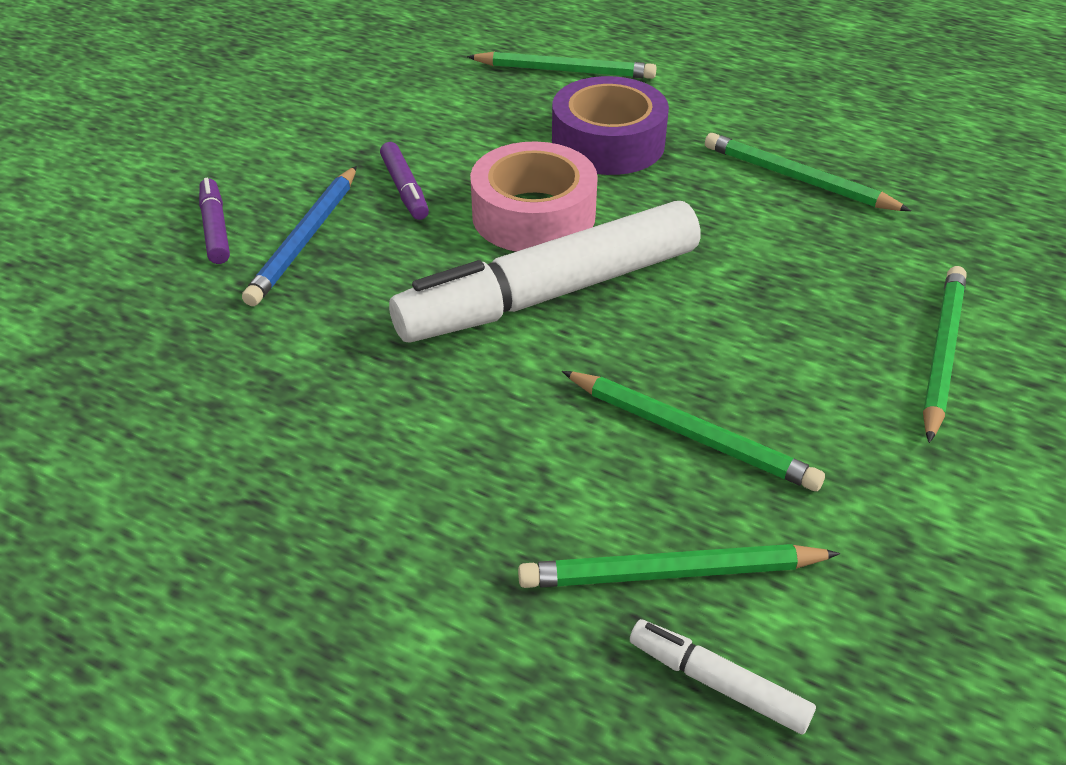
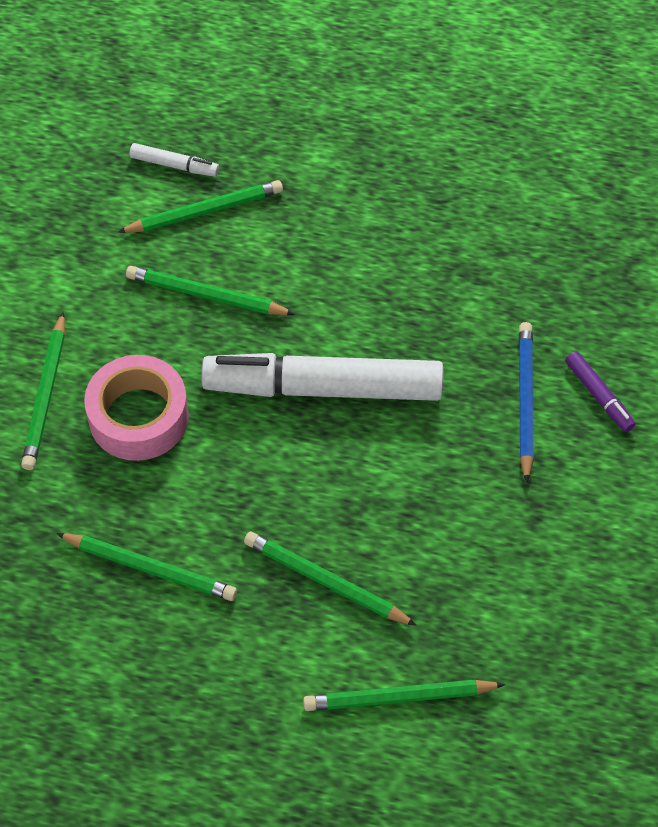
camera: 165 degrees right, 15 degrees up
(405, 189) = (477, 476): purple marker -> none
(533, 215) = (361, 468): pink tape -> pink tape (138, 416)
(550, 293) = (323, 388): white marker -> white marker turned 135 degrees counterclockwise
(608, 143) = (325, 581): purple tape -> green pencil

